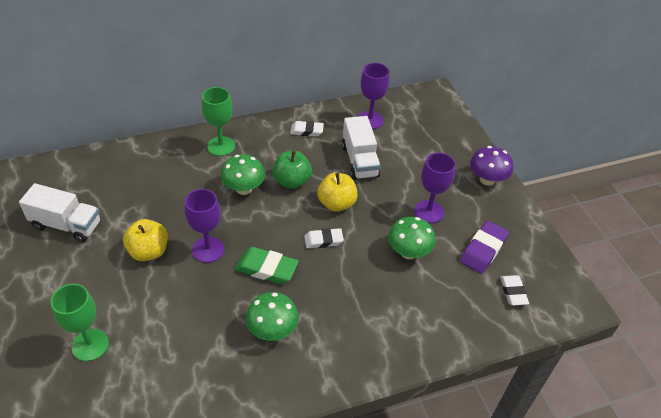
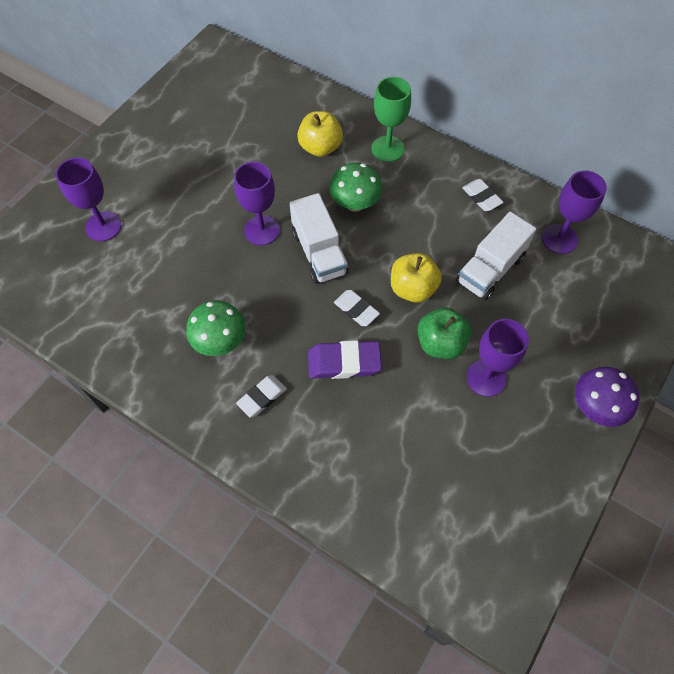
camera: 55 degrees right, 15 degrees up
(66, 225) = (198, 119): white truck -> white truck (319, 253)
(90, 345) = (103, 226): green goblet -> purple goblet
(149, 251) = (221, 192): yellow apple -> yellow apple (320, 147)
(266, 268) = (281, 288): green eraser -> none
(292, 181) = (403, 233): green apple -> green apple (440, 343)
(408, 252) = (412, 393): green mushroom -> none
(483, 250) = (485, 465): purple eraser -> purple eraser (344, 362)
(513, 292) = (454, 531): white eraser -> white eraser (262, 397)

